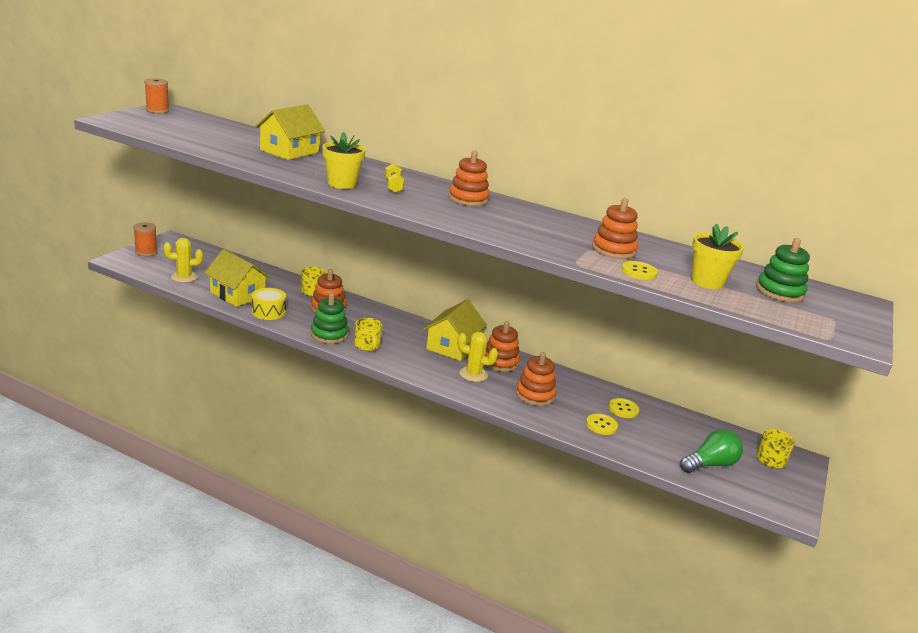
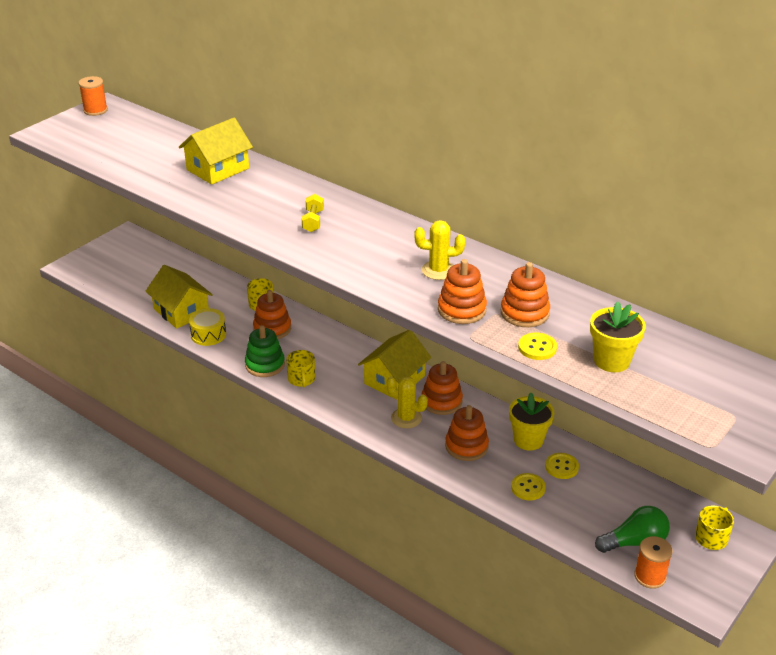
camera: 15 degrees right, 10 degrees up
(146, 252) = (98, 254): orange spool -> orange spool (650, 576)
(184, 277) = (131, 288): yellow cactus -> yellow cactus (438, 270)
(342, 184) = (257, 221): yellow flower pot -> yellow flower pot (528, 440)
(468, 199) = (390, 236): orange stacking toy -> orange stacking toy (461, 310)
(779, 292) = (694, 374): green stacking toy -> none

